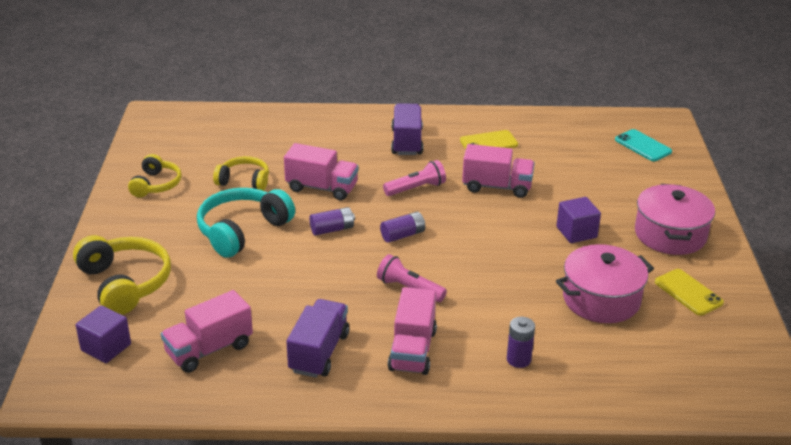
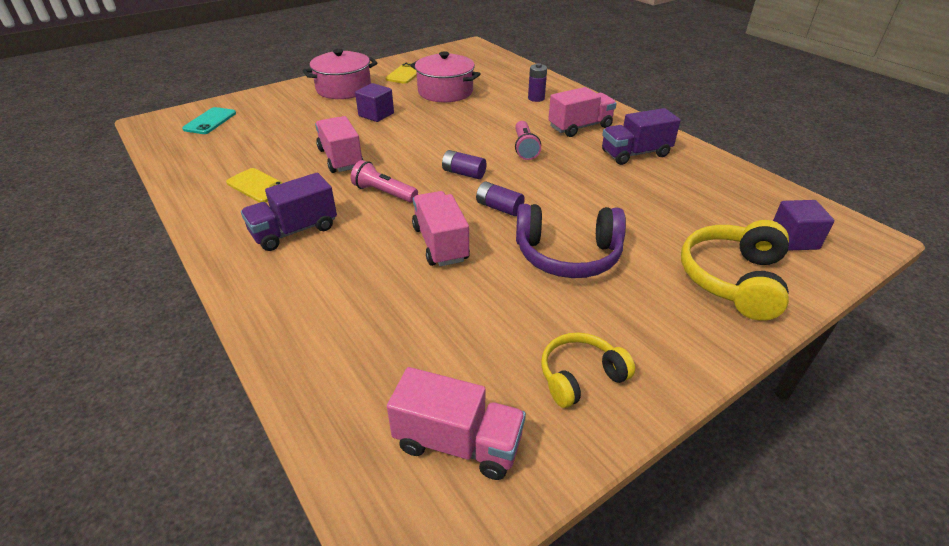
camera: 125 degrees left, 5 degrees up
(209, 349) = (708, 194): pink truck -> pink truck (458, 443)
(242, 231) = (567, 255): turquoise headphones -> purple headphones
(244, 181) = (487, 304): yellow headphones -> none

